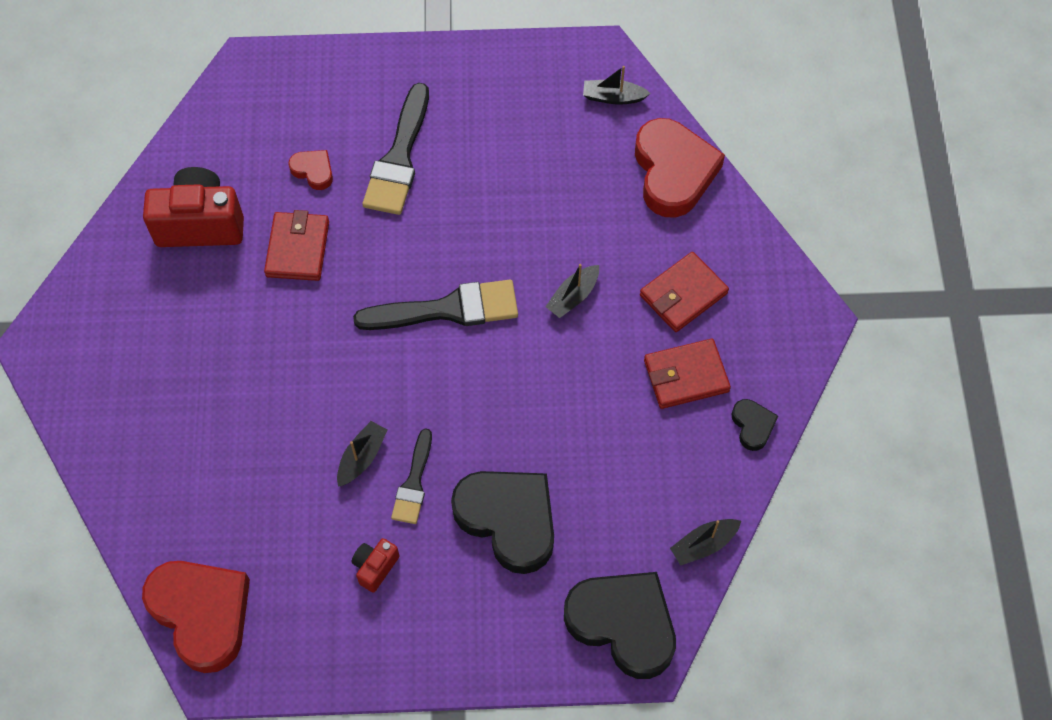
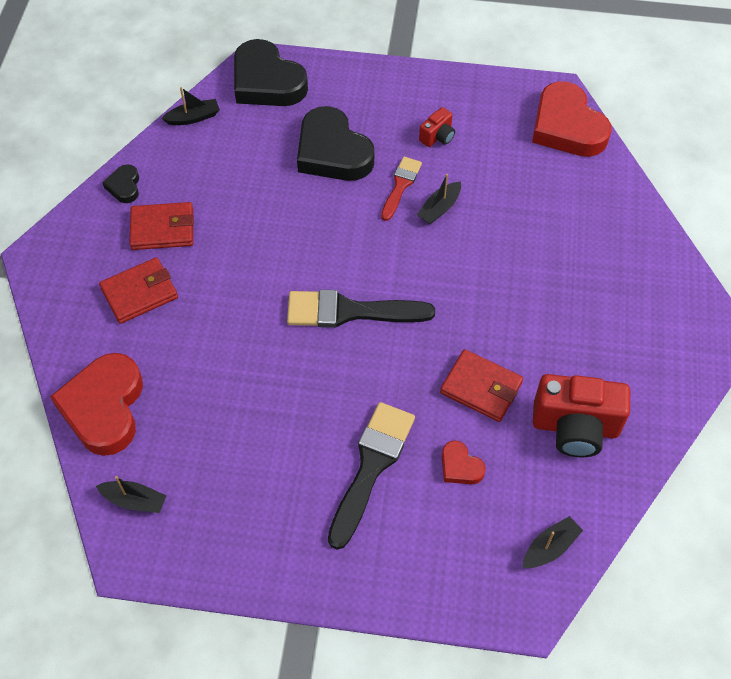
camera: 170 degrees left, 5 degrees down
(297, 249) = (481, 387): red wallet -> red wallet turned 75 degrees counterclockwise
(414, 483) = (401, 185): black brush -> red brush
(573, 296) = (236, 306): black boat -> black boat (550, 547)

